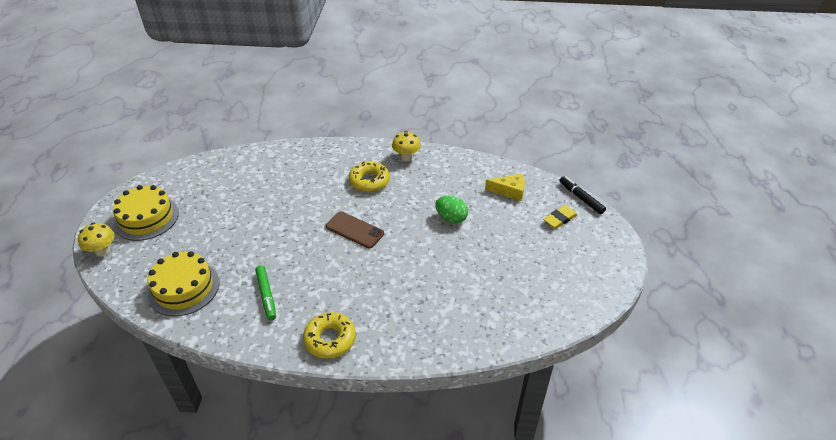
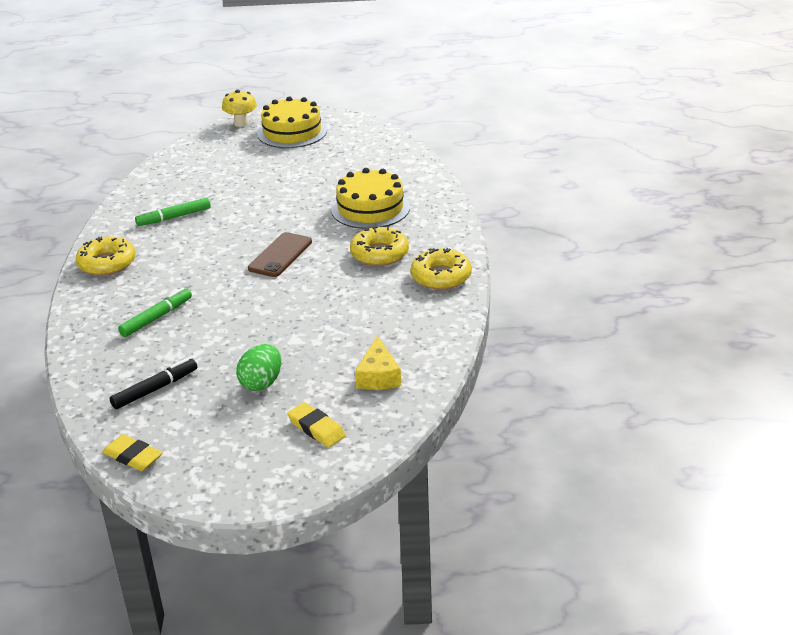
camera: 85 degrees right, 10 degrees down
(184, 288) = (188, 172): yellow cake -> yellow cake (370, 208)
(406, 157) = (441, 276): yellow mushroom -> yellow donut
(424, 300) = (156, 318): none -> green marker
(451, 218) = (309, 326): green egg -> green egg (261, 383)
(581, 198) = (372, 452): black marker -> black marker (155, 389)
(589, 306) = (133, 456): none -> yellow eraser

